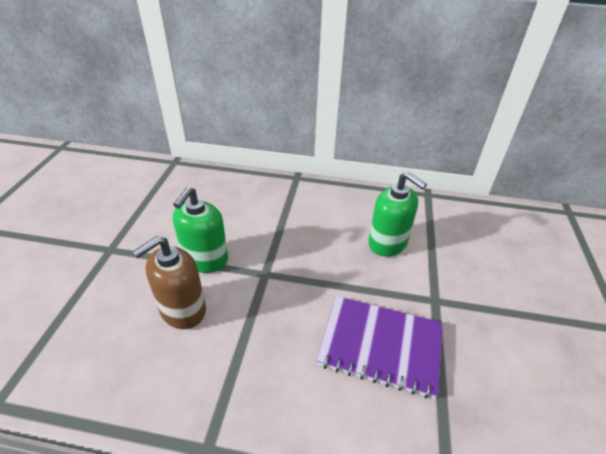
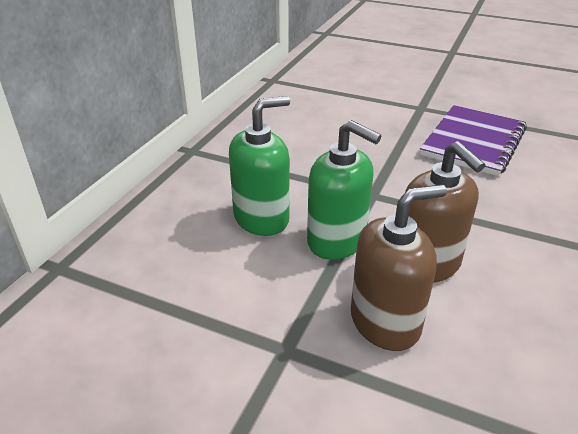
camera: 75 degrees left, 5 degrees down
(126, 290) = (385, 322): none -> brown soap dispenser
(387, 243) = (341, 114): green soap dispenser -> green soap dispenser (261, 218)

